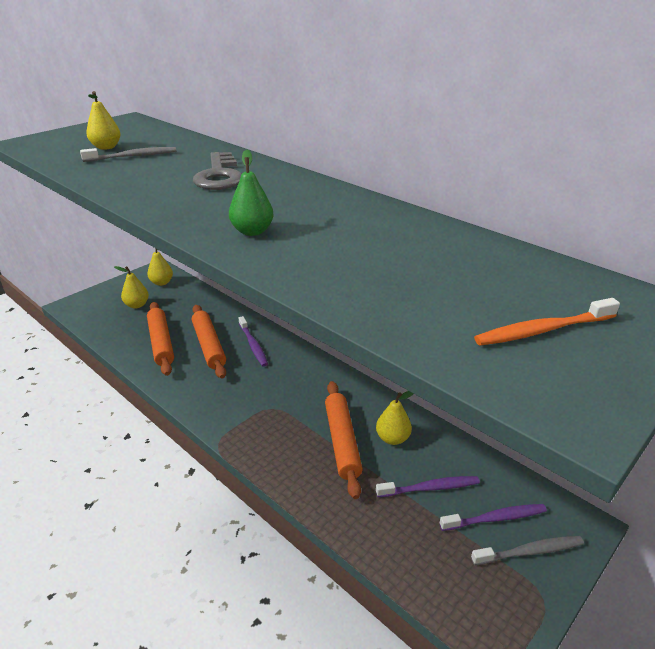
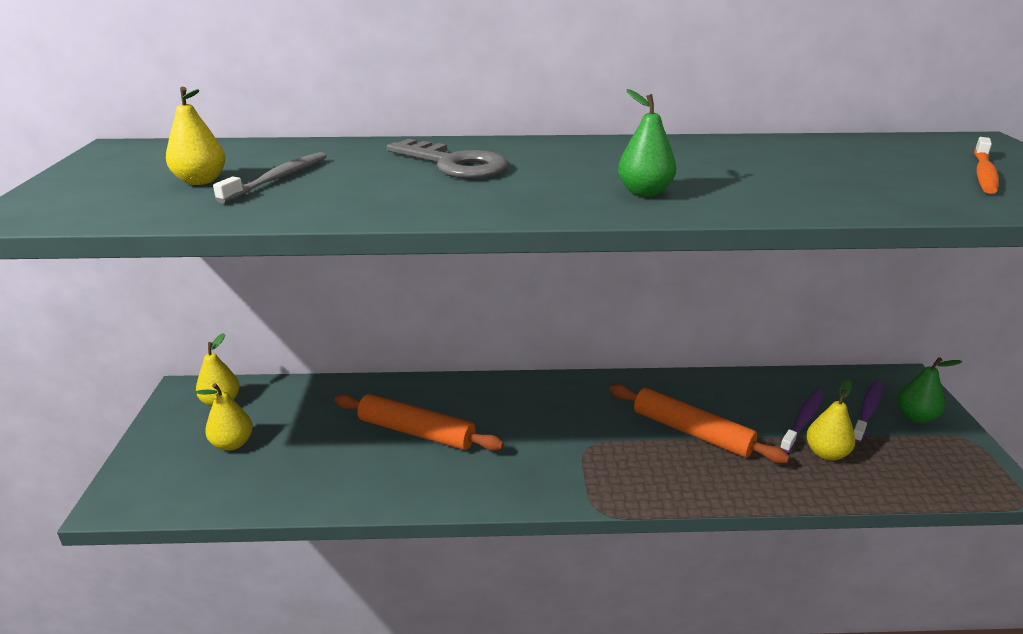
camera: 45 degrees left, 5 degrees down
(161, 343) = (350, 463): orange rolling pin -> none
(253, 345) = (465, 404): purple toothbrush -> none
(392, 438) = (719, 403): yellow pear -> yellow pear (826, 453)
(530, 551) = (915, 416): grey toothbrush -> green pear

